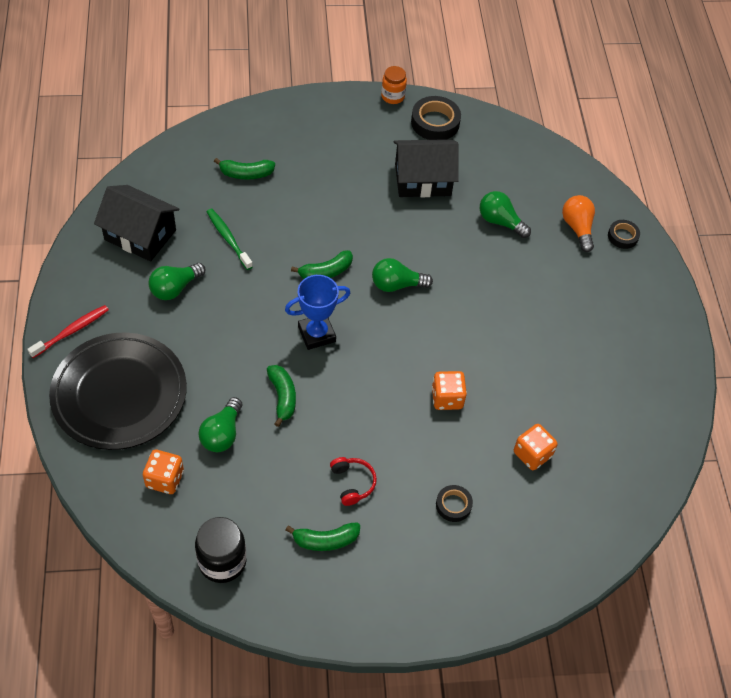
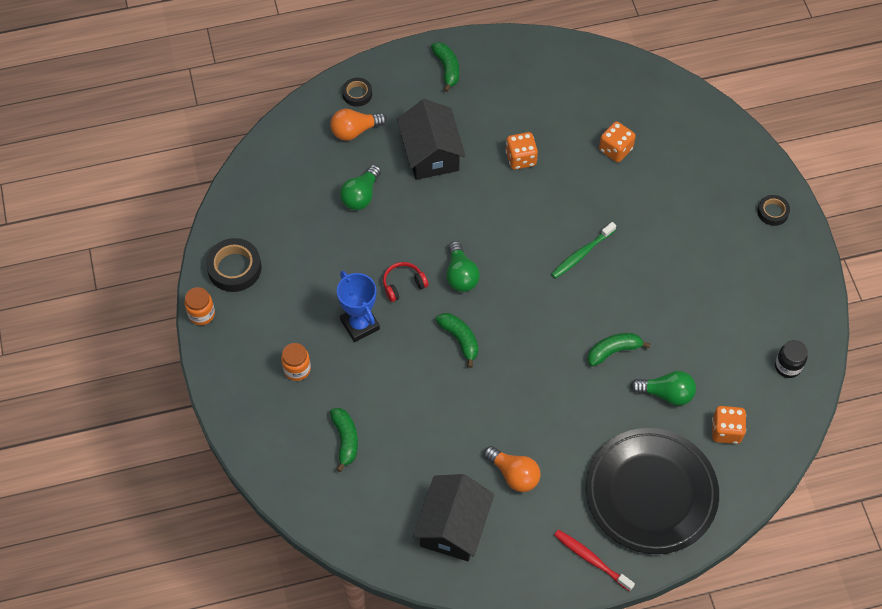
camera: 95 degrees left, 5 degrees up
(175, 288) = (514, 474): green light bulb -> orange light bulb
(222, 562) = (787, 366): black jar -> black jar, size x0.66
(228, 238) = (438, 438): green toothbrush -> green toothbrush (581, 254)
(316, 334) = (536, 335): blue trophy -> blue trophy (360, 324)
(323, 151) = (297, 369): none -> orange jar
(325, 540) = (743, 292): green banana -> green banana (447, 68)
(352, 483) = (684, 280): red headphones -> red headphones (403, 284)
(423, 180) = (319, 269): black house -> black house (431, 153)
(447, 398) = (577, 218): orange dice -> orange dice (521, 158)
(453, 505) = (681, 202): black tape -> black tape (772, 212)

